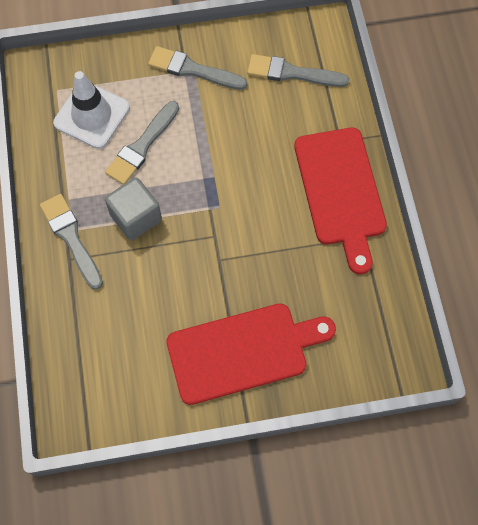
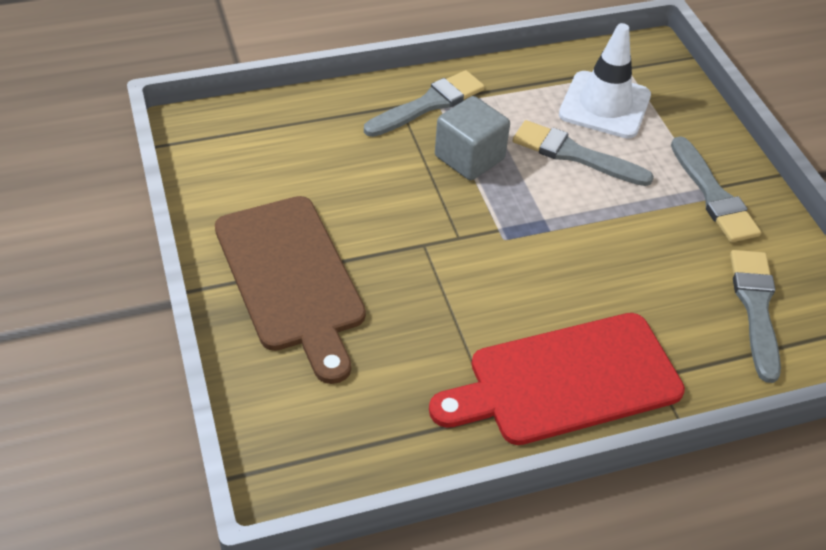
camera: 80 degrees right, 20 degrees down
(193, 70) = (713, 195): grey brush -> grey brush turned 150 degrees clockwise
(243, 351) = (291, 278): red cutting board -> brown cutting board

